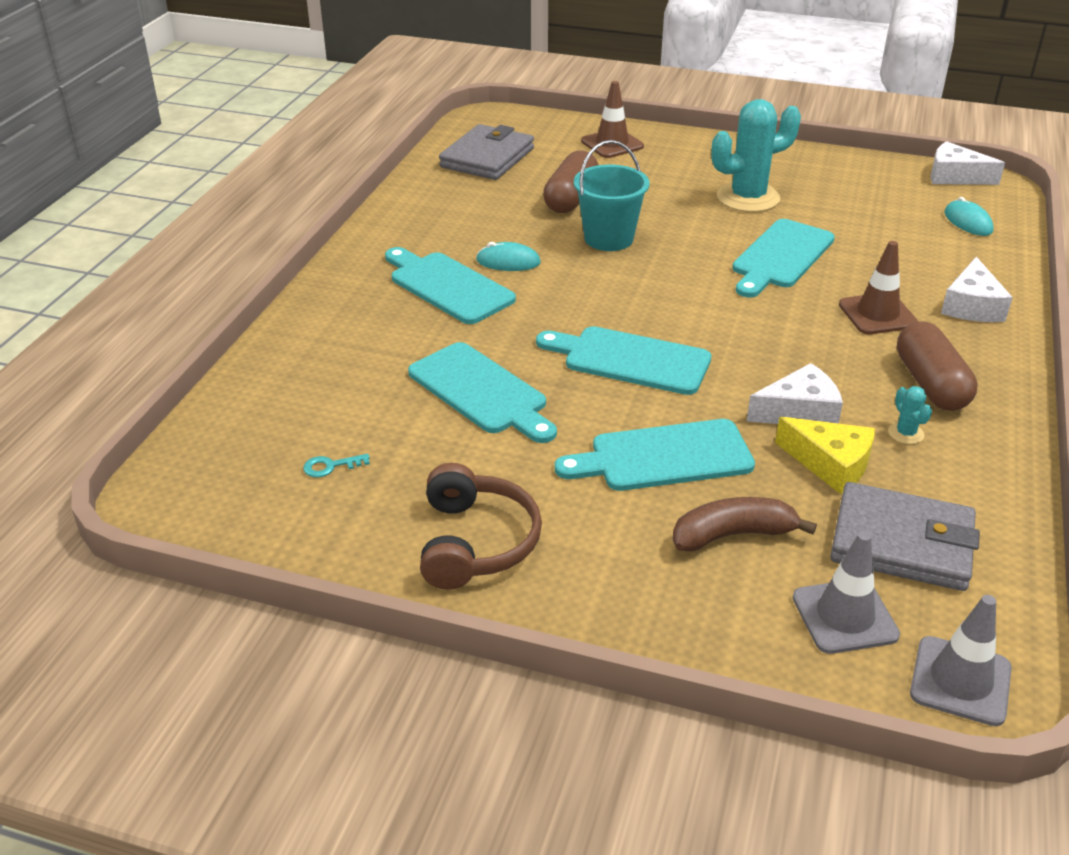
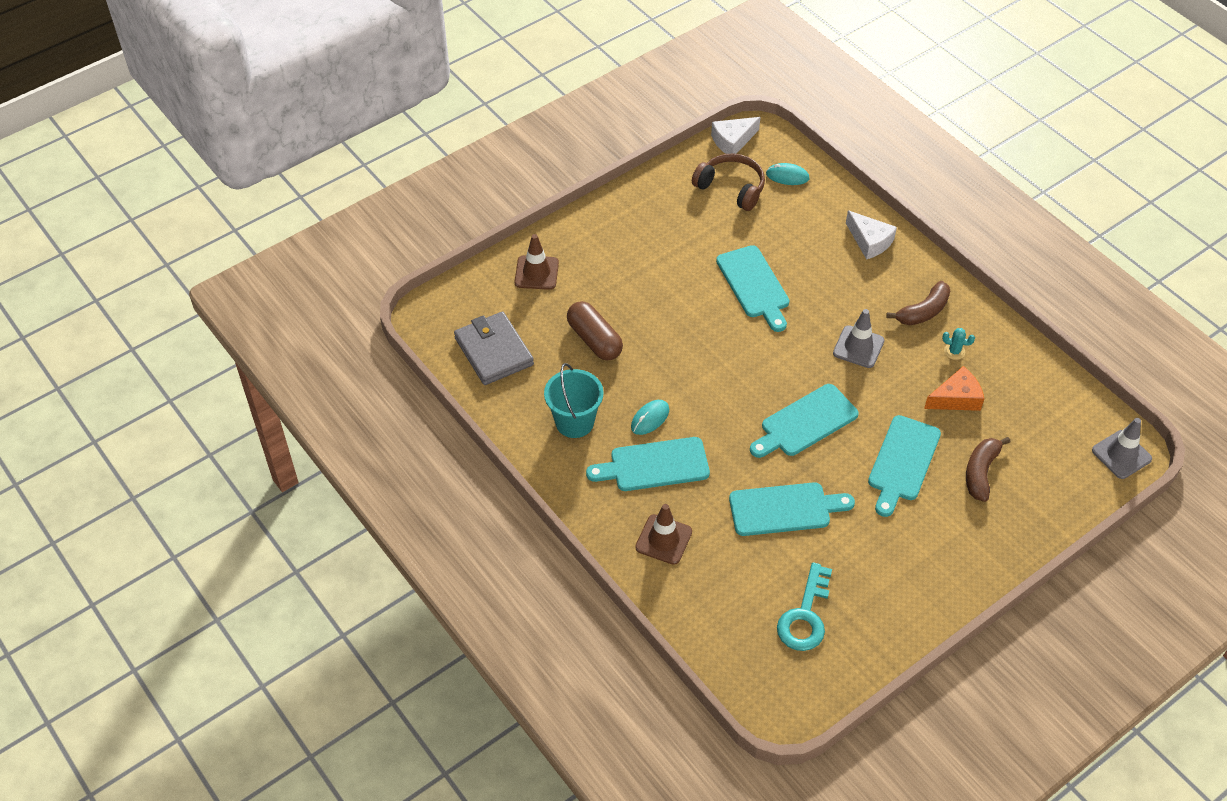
camera: 55 degrees left, 15 degrees up
(331, 466) = (805, 615): turquoise key -> turquoise key, size x2.33
(475, 542) = (915, 581): brown headphones -> brown headphones (731, 188)
(608, 238) = (664, 352): turquoise bucket -> turquoise bucket (574, 422)
(748, 198) = (673, 253): turquoise cactus -> none
(799, 412) = (906, 381): white cheese -> none
(830, 464) = (956, 398): yellow cheese -> orange cheese
(844, 616) = (1060, 467): grey traffic cone -> grey traffic cone (858, 347)
(877, 314) = (846, 286): brown traffic cone -> brown traffic cone (663, 539)
(901, 542) = (1029, 412): grey wallet -> none
(930, 384) = (923, 311): brown capsule -> brown banana

